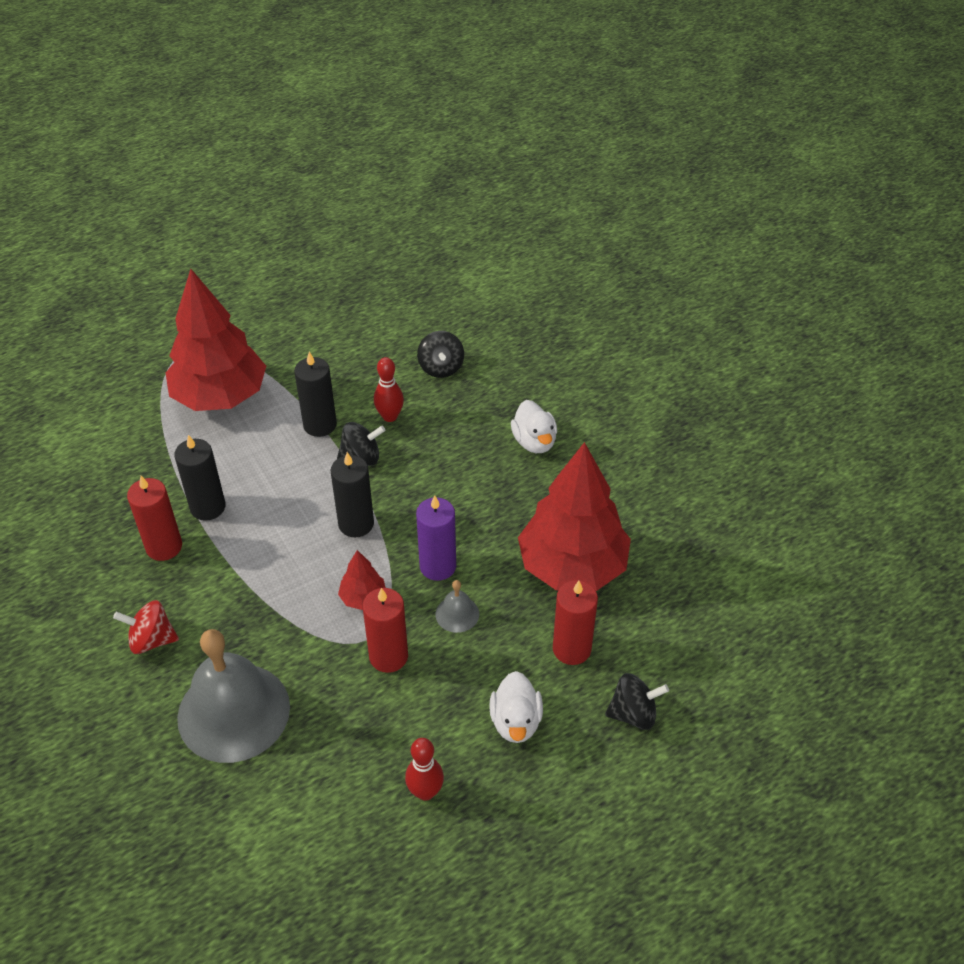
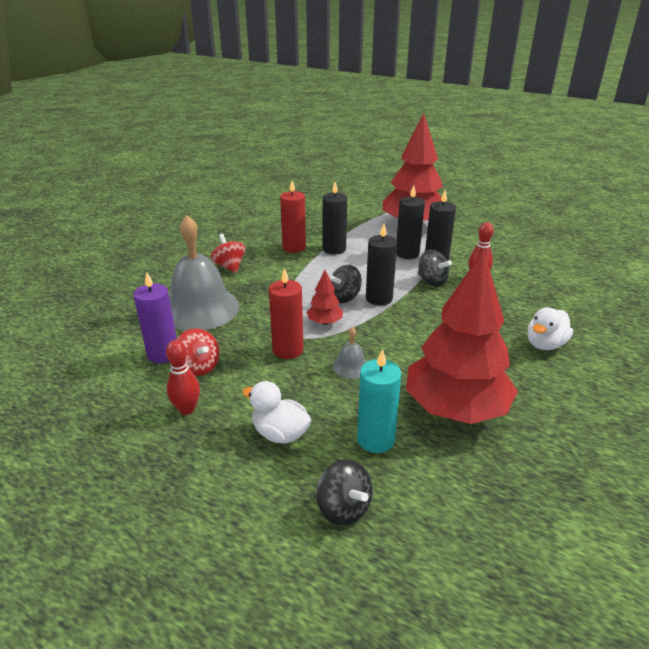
camera: 60 degrees right, 15 degrees down
(284, 443) = (407, 254): none -> black candle
(358, 756) = (198, 367): none -> red spinning top
(438, 566) = (382, 342): purple candle -> purple candle (163, 354)
(441, 368) = (545, 282): black spinning top -> black spinning top (344, 297)
(516, 721) = (280, 433): white duck -> white duck turned 60 degrees clockwise
(571, 649) = (375, 439): red candle -> turquoise candle

